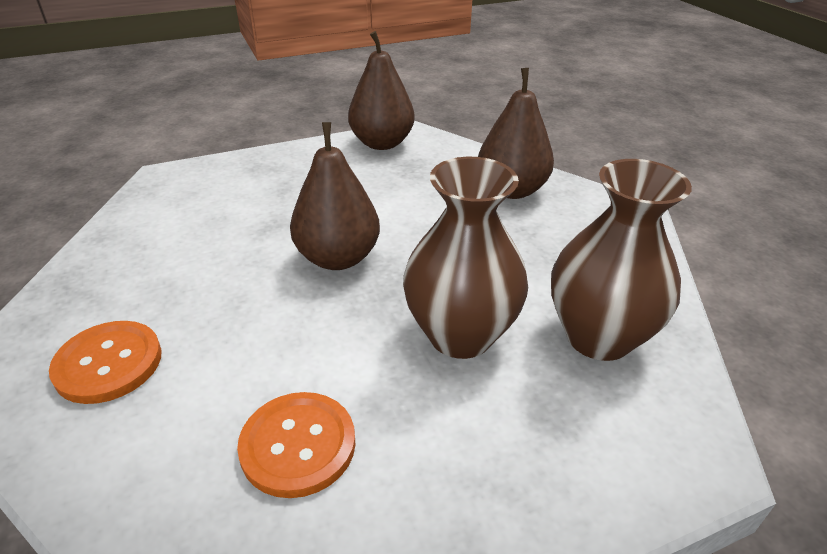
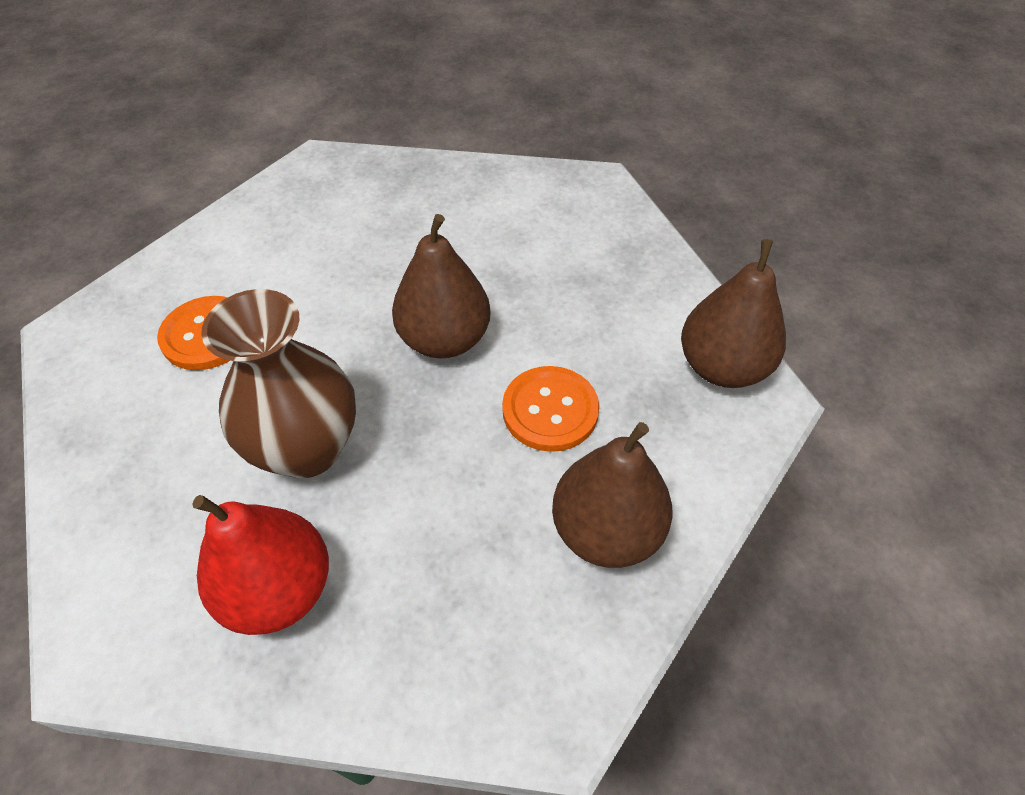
camera: 90 degrees right, 15 degrees up
(108, 363) = (318, 215): orange button -> orange button (550, 410)
(598, 337) = (279, 589): brown vase -> red pear

